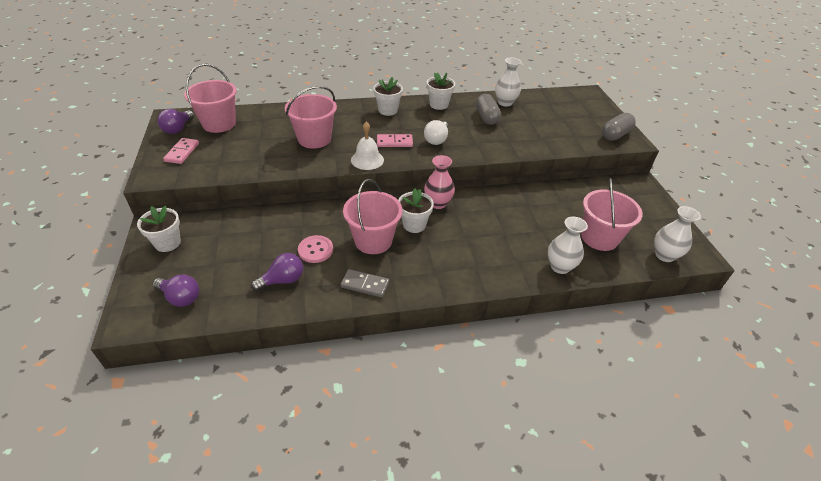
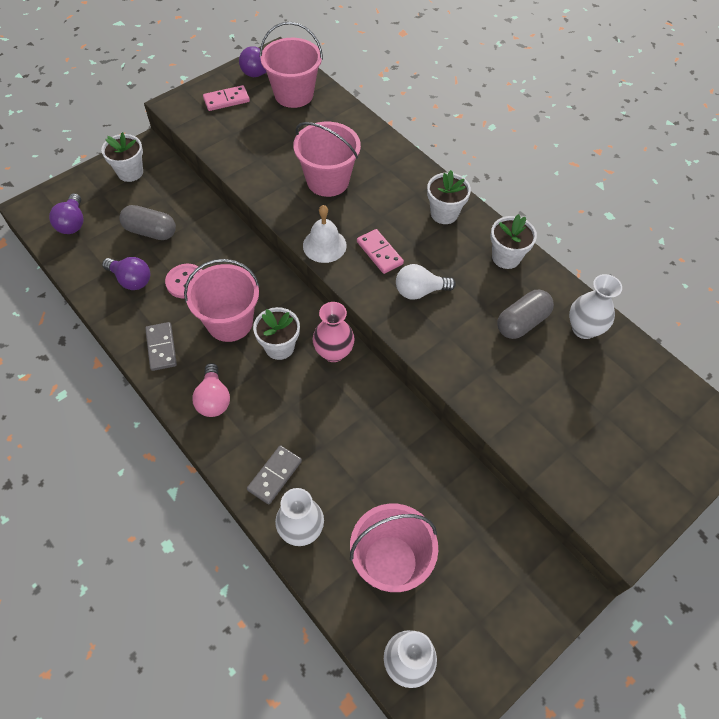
camera: 60 degrees right, 15 degrees up
(433, 272) = (213, 399): none -> pink light bulb
(513, 264) = (274, 475): none -> grey domino
(615, 135) = (621, 507): grey capsule -> grey capsule (150, 231)

